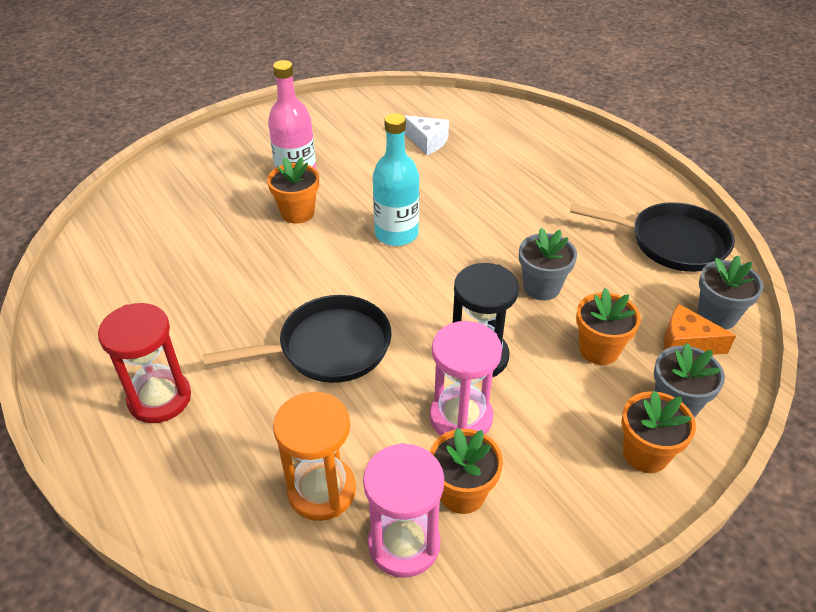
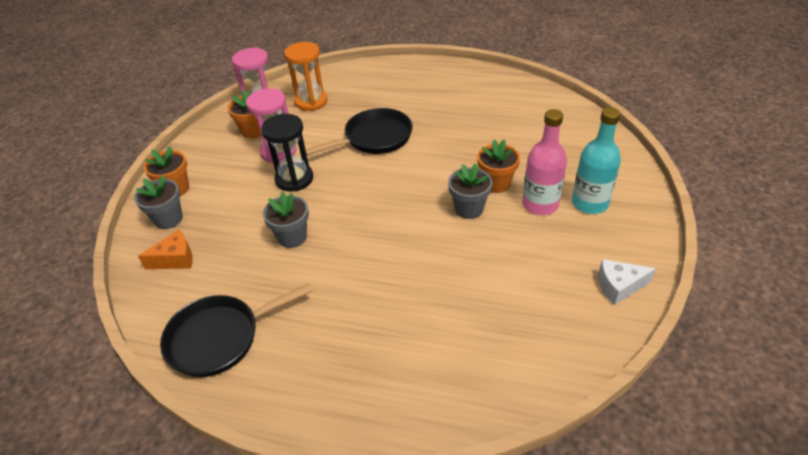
camera: 140 degrees right, 0 degrees up
(160, 399) = (415, 85): red hourglass -> none
(327, 347) = (374, 138): black pan -> black pan turned 150 degrees counterclockwise
(396, 234) = (419, 211): turquoise bottle -> turquoise bottle (589, 203)
(427, 142) = (505, 303): white cheese -> white cheese (619, 286)
(599, 350) = (229, 222): orange flower pot -> none
(717, 316) = (160, 292): grey flower pot -> grey flower pot (469, 209)

